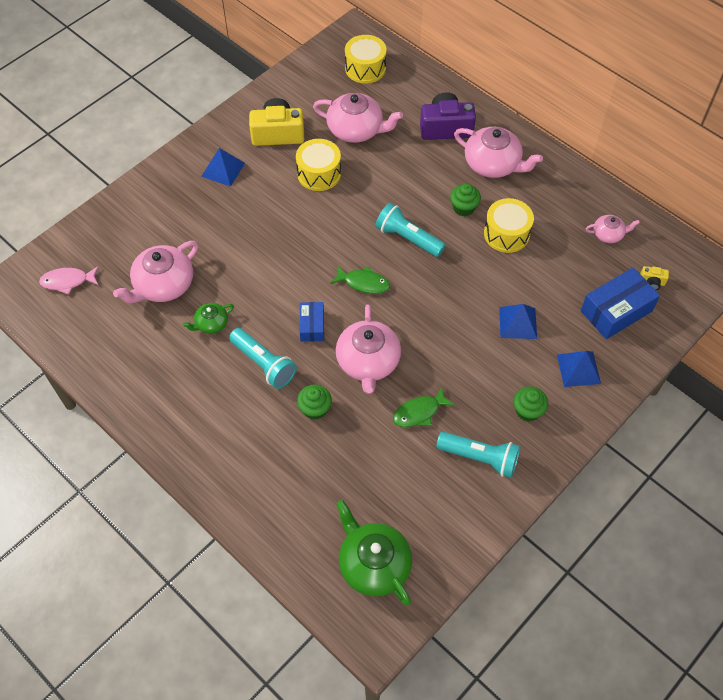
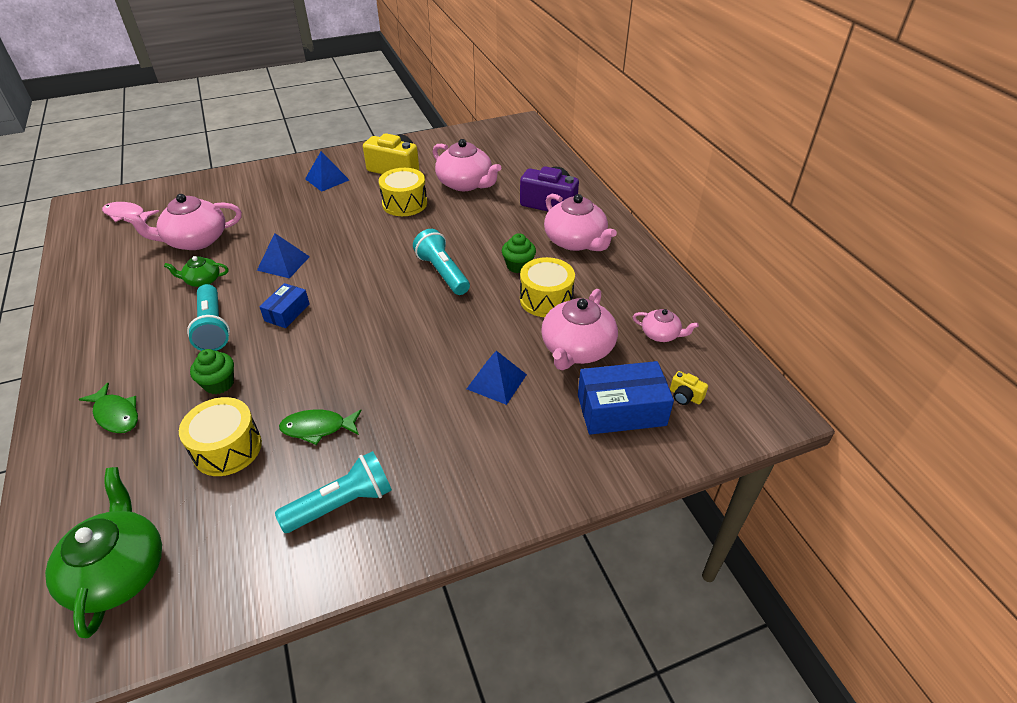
camera: 25 degrees right, 15 degrees down
(363, 283) = (368, 294): green fish -> green fish (116, 414)
(365, 68) = (510, 147): yellow drum -> yellow drum (227, 448)
(368, 362) = (310, 361): pink teapot -> pink teapot (577, 348)
(480, 458) = (342, 503): turquoise flashlight -> turquoise flashlight turned 75 degrees counterclockwise
(527, 411) = (438, 475): green cupcake -> none
(578, 369) = (533, 453): blue pyramid -> blue pyramid (283, 263)

